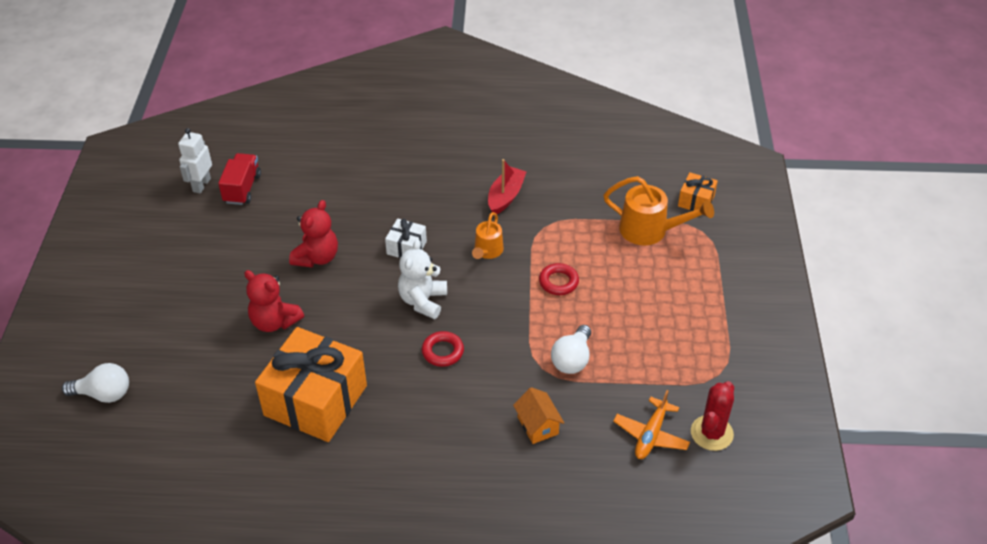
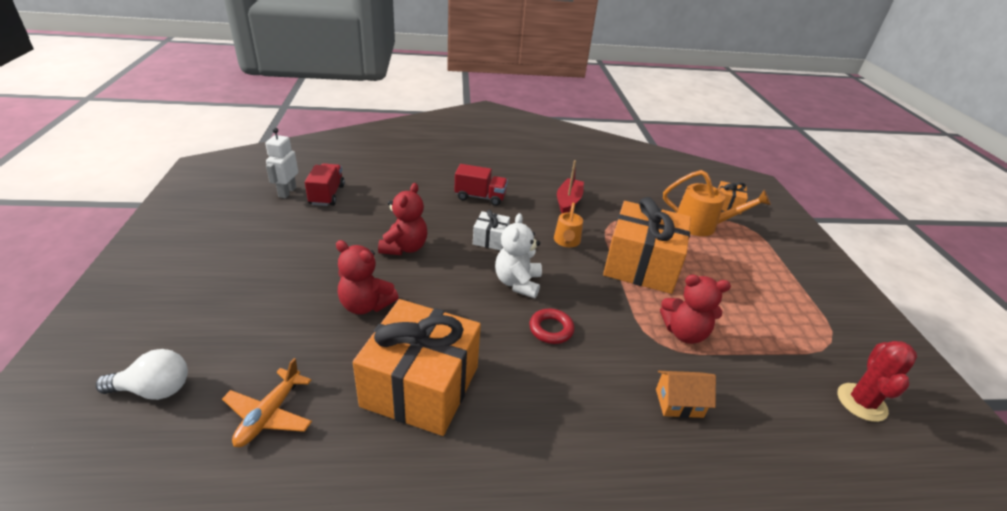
camera: 10 degrees left, 10 degrees down
(407, 190) = (480, 197): none -> red truck
(538, 425) = (679, 403): orange house -> orange house turned 60 degrees counterclockwise
(558, 282) = (641, 265): red ring -> orange gift
(572, 359) = (684, 333): white light bulb -> red teddy bear
(651, 435) = (802, 407): orange plane -> orange plane (269, 414)

